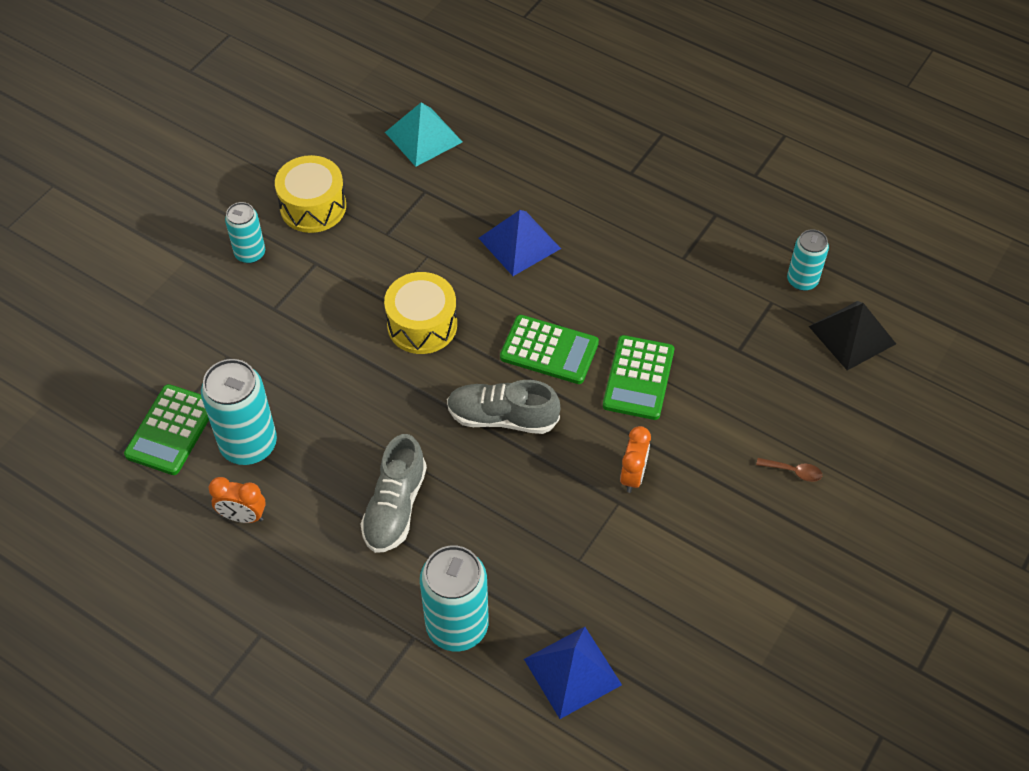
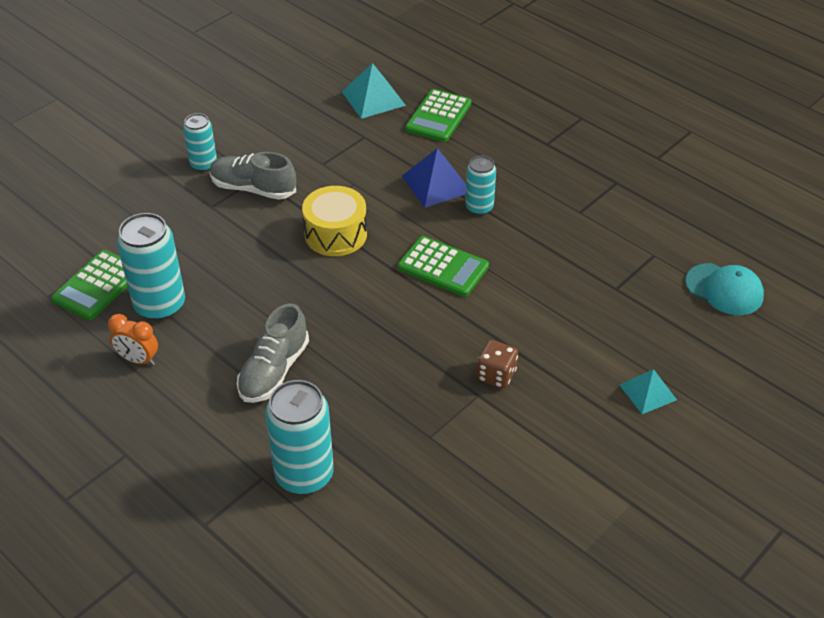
camera: 10 degrees right, 10 degrees down
(313, 207) = (266, 137): yellow drum -> none
(502, 417) = (388, 313): grey shoe -> grey shoe (253, 189)
(572, 671) = (402, 529): blue pyramid -> none
(633, 476) = (496, 375): orange clock -> brown dice
(638, 378) = (519, 299): green calculator -> green calculator (438, 116)
(793, 471) = (648, 392): brown spoon -> turquoise pyramid
(802, 280) = (685, 242): turquoise can -> turquoise can (479, 207)
(852, 335) = (724, 289): black pyramid -> turquoise cap

